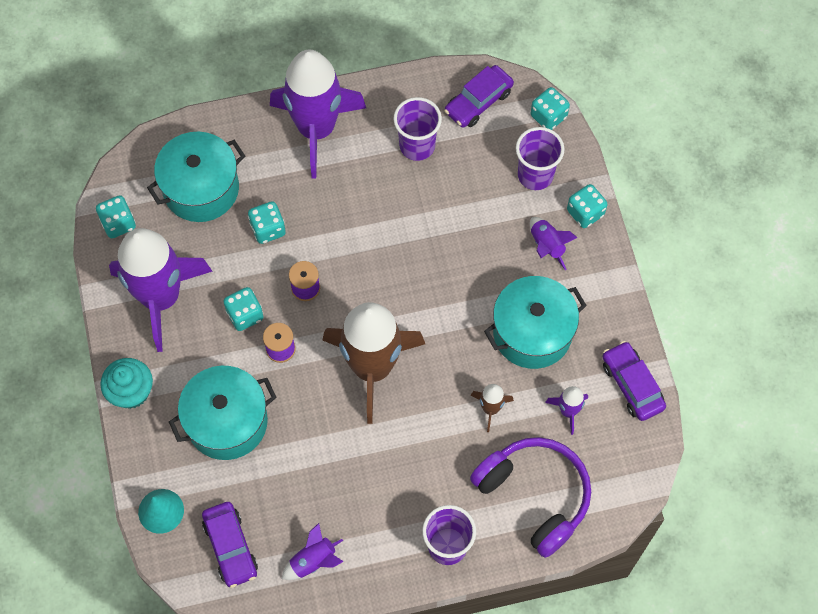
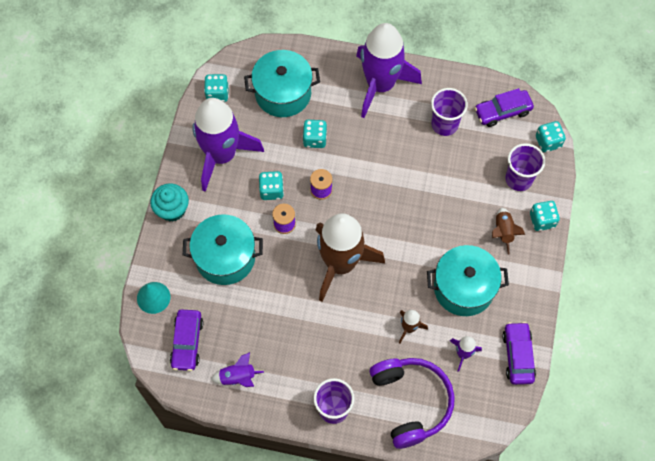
camera: 25 degrees right, 0 degrees up
(547, 246) = (503, 232): purple rocket -> brown rocket

